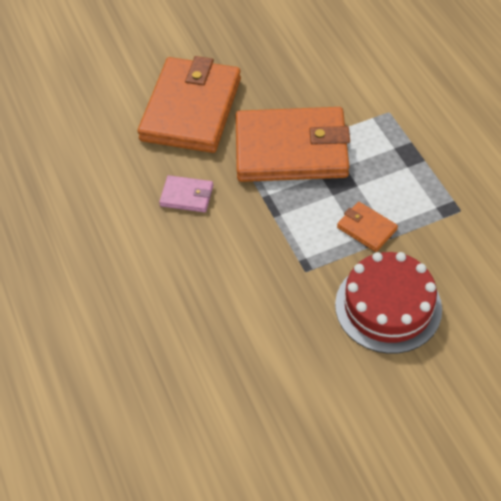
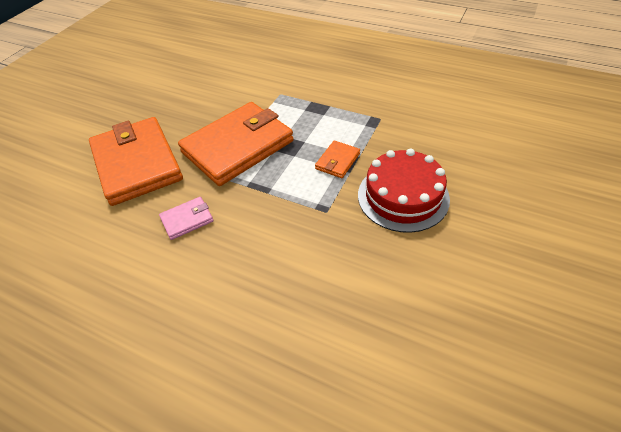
camera: 40 degrees left, 5 degrees down
(366, 228) = (337, 161): orange wallet -> orange wallet turned 60 degrees counterclockwise

